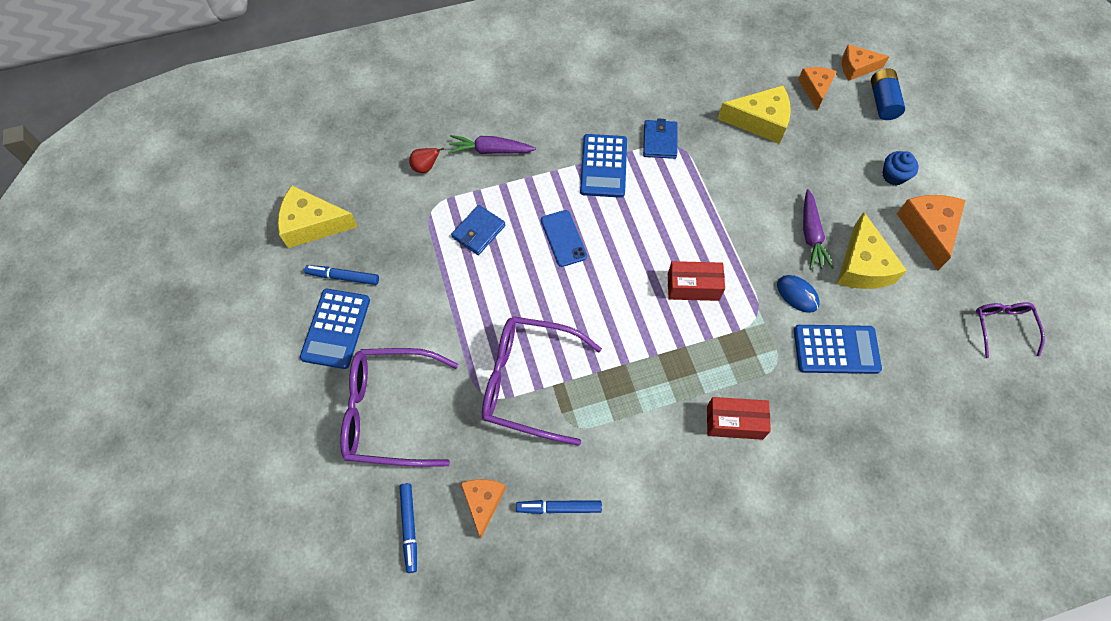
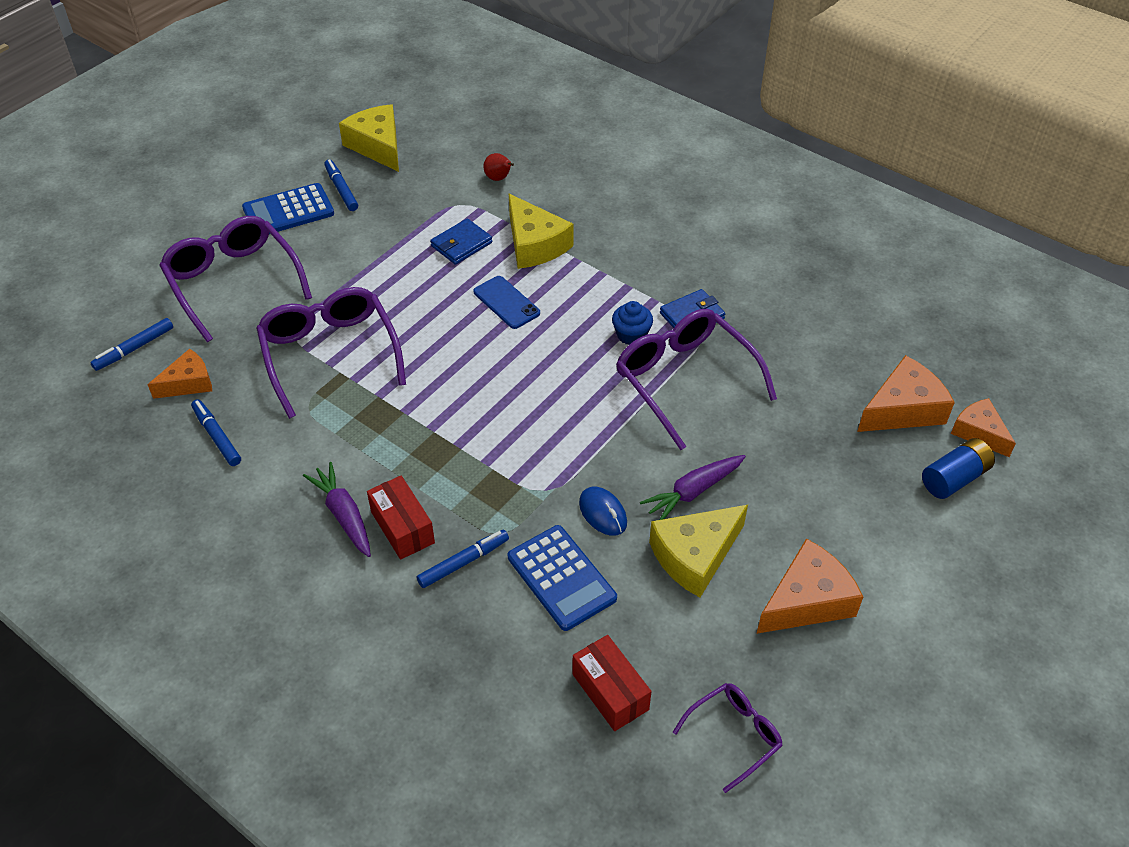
camera: 55 degrees right, 15 degrees down
(478, 232) = (461, 244): blue wallet -> blue wallet turned 45 degrees counterclockwise
(490, 150) = (558, 208): purple carrot -> purple carrot (344, 515)
(563, 238) = (506, 302): blue phone -> blue phone turned 75 degrees counterclockwise
(603, 166) = (618, 290): blue calculator -> none
(693, 287) = (536, 423): red box -> red box (610, 692)
(714, 181) = (685, 380): none -> purple glasses
(760, 121) = (804, 382): yellow cheese -> yellow cheese (534, 244)
(789, 400) = (463, 562): none -> blue marker
(797, 295) = (603, 513): blue mouse -> blue mouse turned 45 degrees counterclockwise
(815, 89) = (902, 409): orange cheese -> orange cheese, size x1.54
(894, 176) = (854, 534): blue cupcake -> blue cupcake (631, 335)

